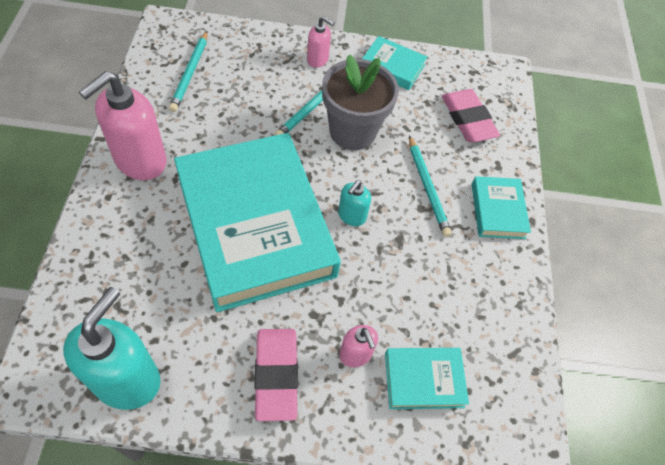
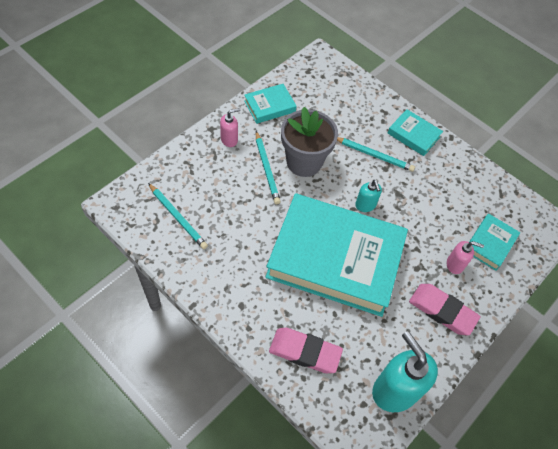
camera: 50 degrees left, 0 degrees up
(140, 161) = (233, 292): pink soap dispenser -> none
(468, 119) = (341, 100): pink eraser -> pink eraser (305, 352)

